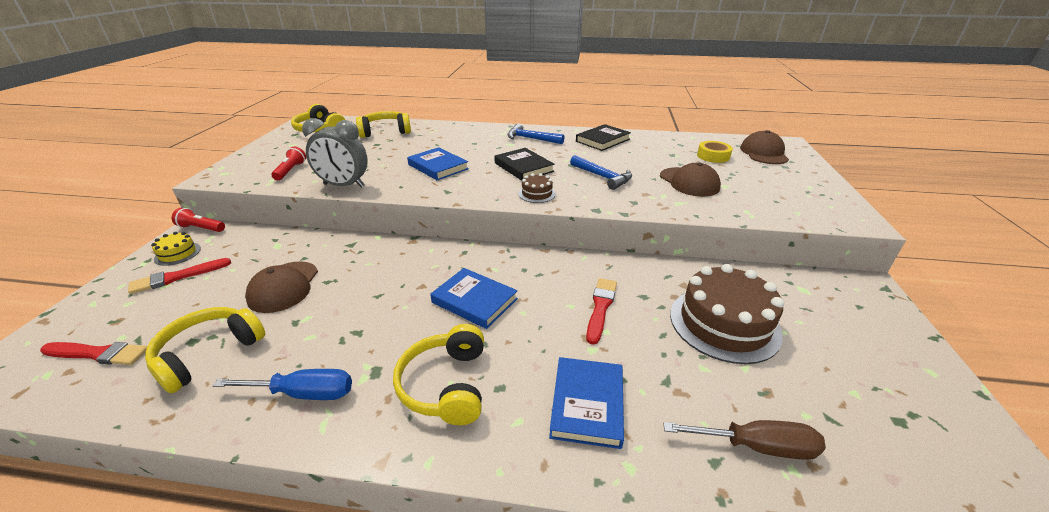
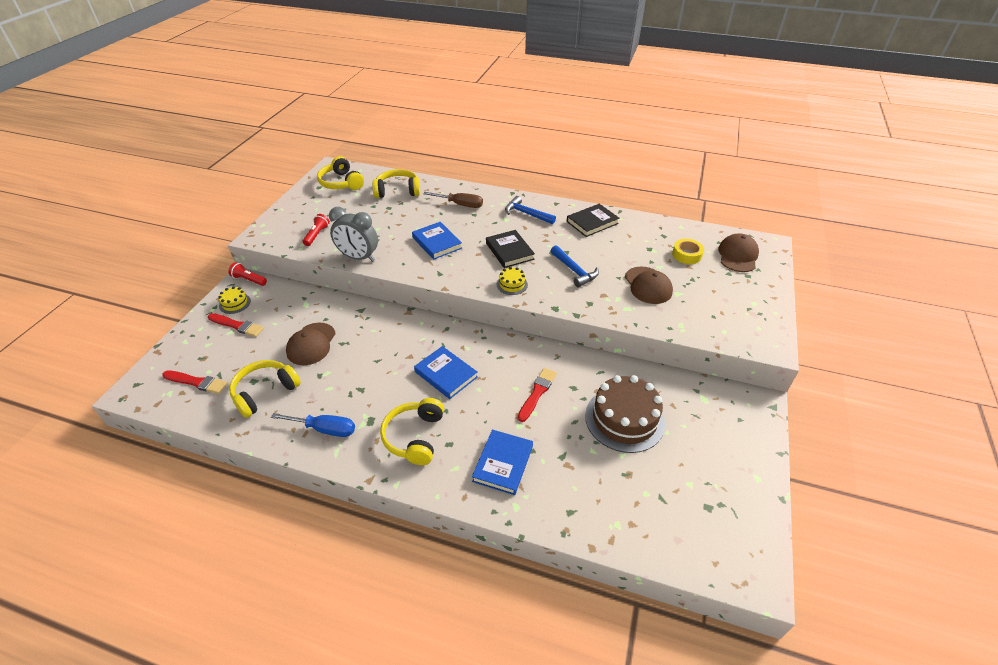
camera: 10 degrees right, 10 degrees up
(177, 277) = (237, 325): red brush -> red brush turned 135 degrees counterclockwise
(537, 194) = (512, 284): brown cake -> yellow cake
(756, 446) = (601, 507): brown screwdriver -> brown screwdriver (460, 205)

